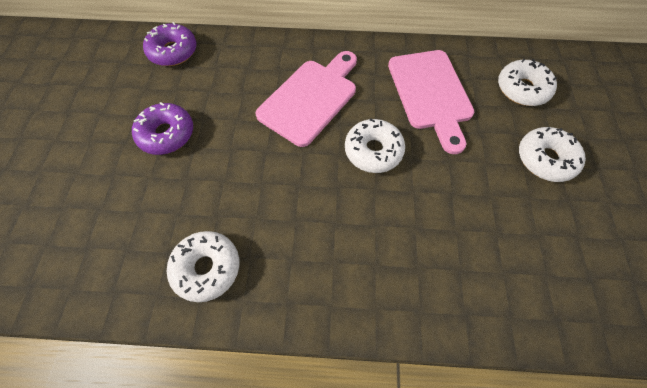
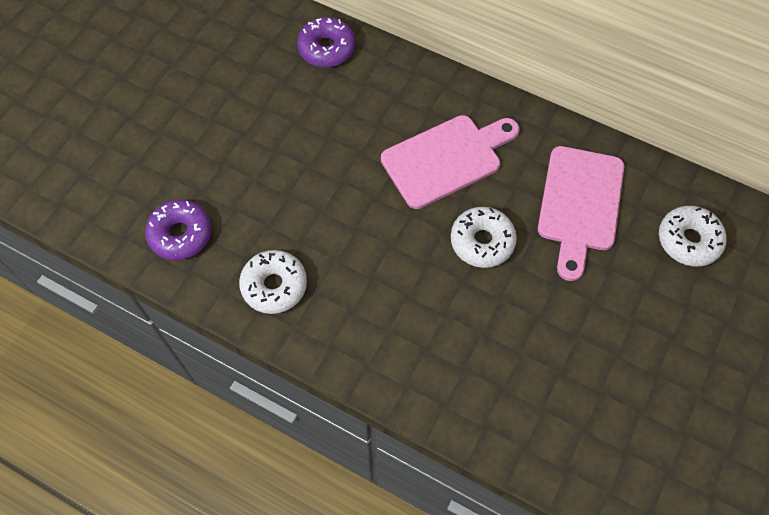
camera: 25 degrees right, 0 degrees up
(167, 134) = (286, 141): purple donut -> purple donut (180, 234)
(545, 159) = (660, 325): white donut -> none

